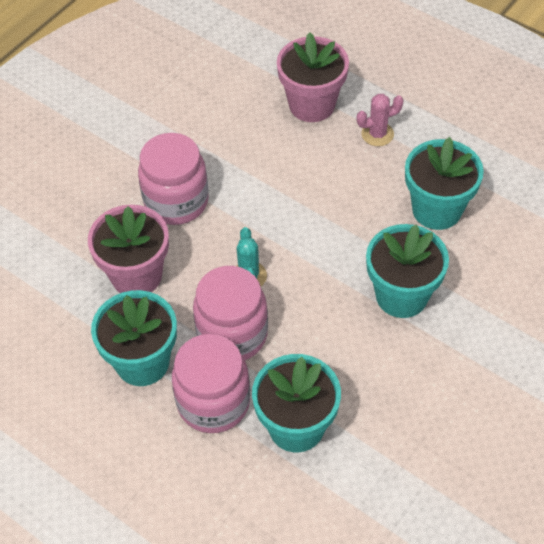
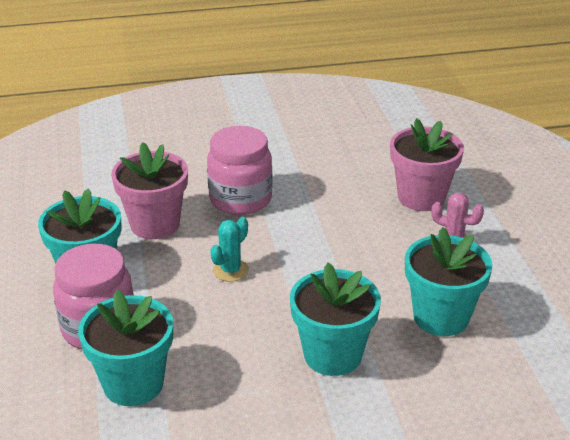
camera: 40 degrees right, 20 degrees down
(232, 334) = (169, 297): pink jar -> none

